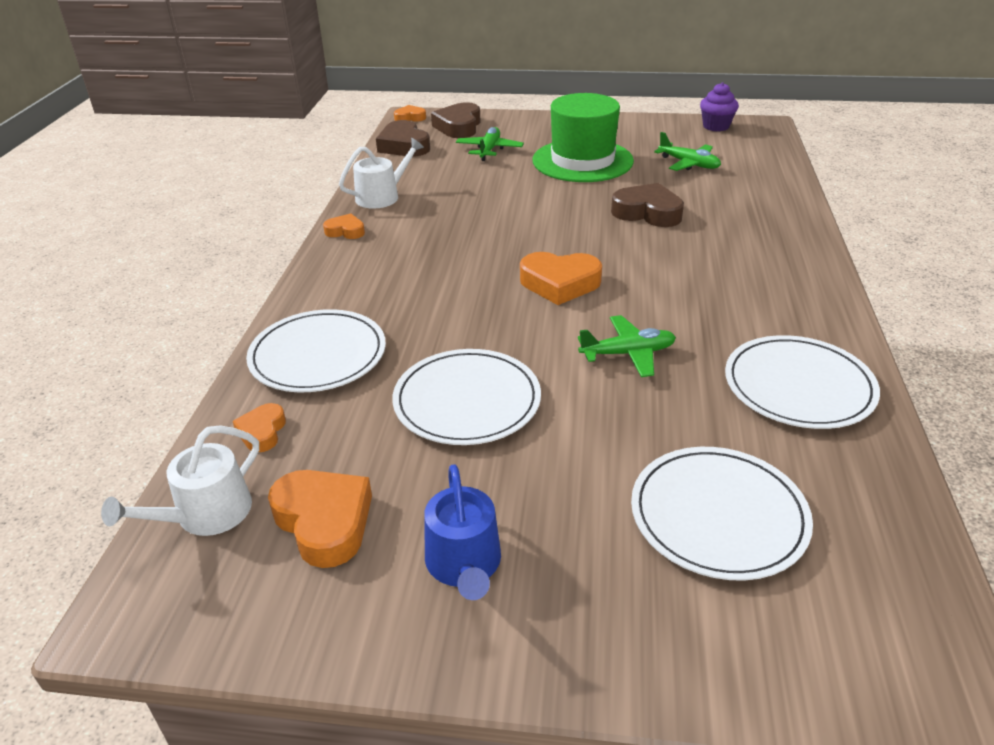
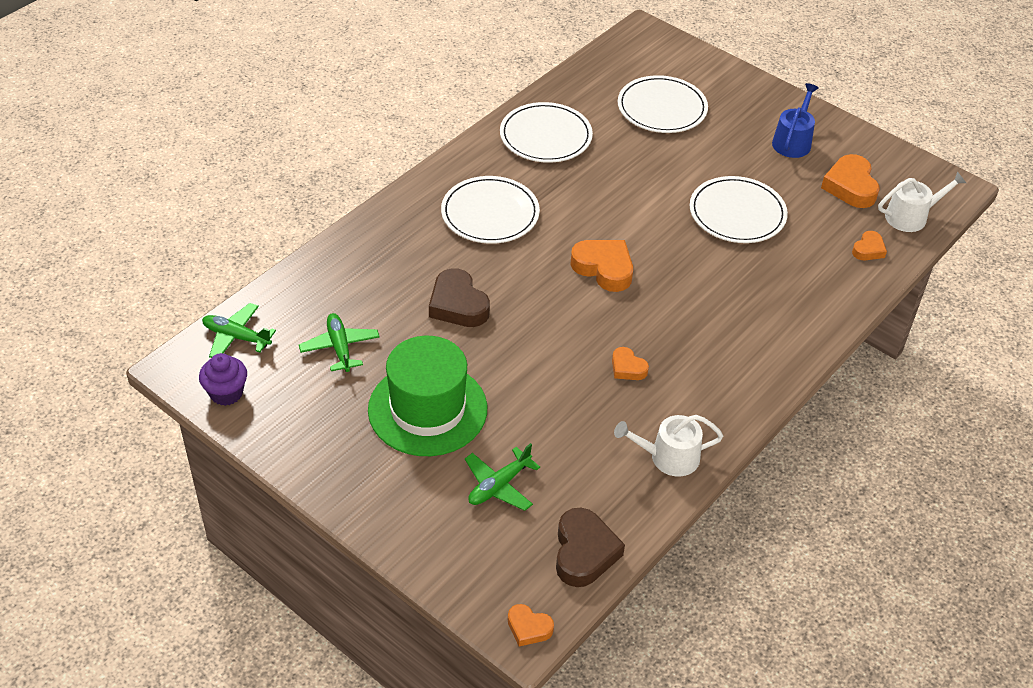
camera: 150 degrees left, 10 degrees up
(318, 355) = (813, 289): white plate -> white plate (490, 213)
(345, 231) = (732, 418): orange heart -> orange heart (627, 368)
(459, 127) = (488, 563): brown heart -> none
(628, 353) = (616, 197): green plane -> green plane (236, 337)

